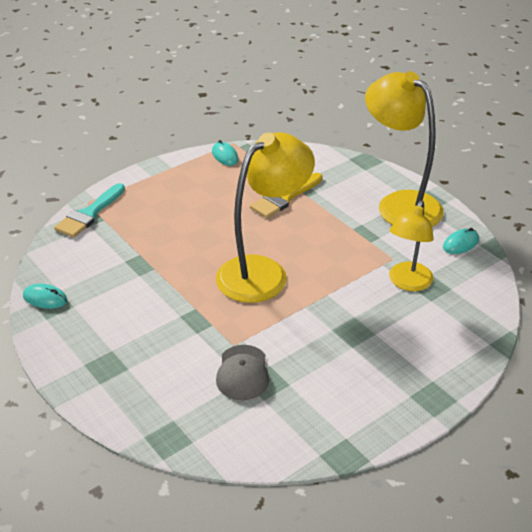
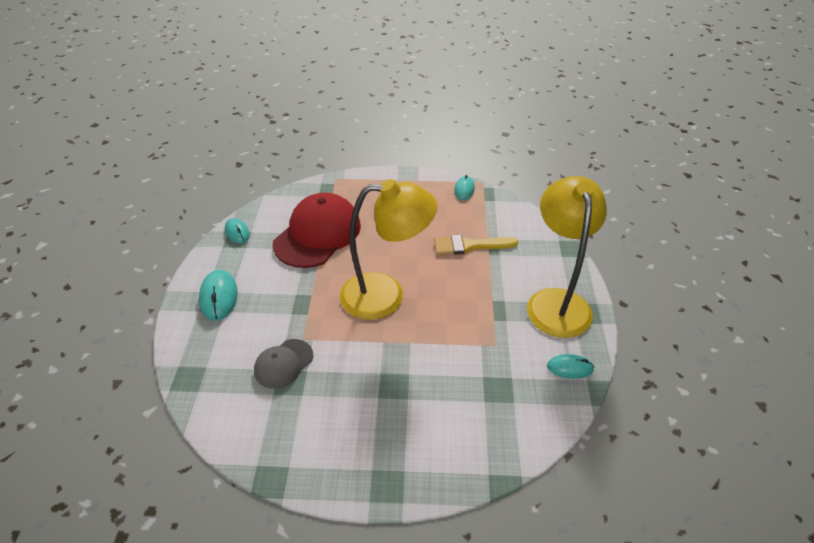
camera: 40 degrees right, 5 degrees up
(89, 214) = (327, 187): turquoise brush -> none
(105, 360) = (219, 297): none -> turquoise mouse
(134, 258) = (317, 234): none -> red cap
(407, 283) = (482, 373): yellow lamp -> none

